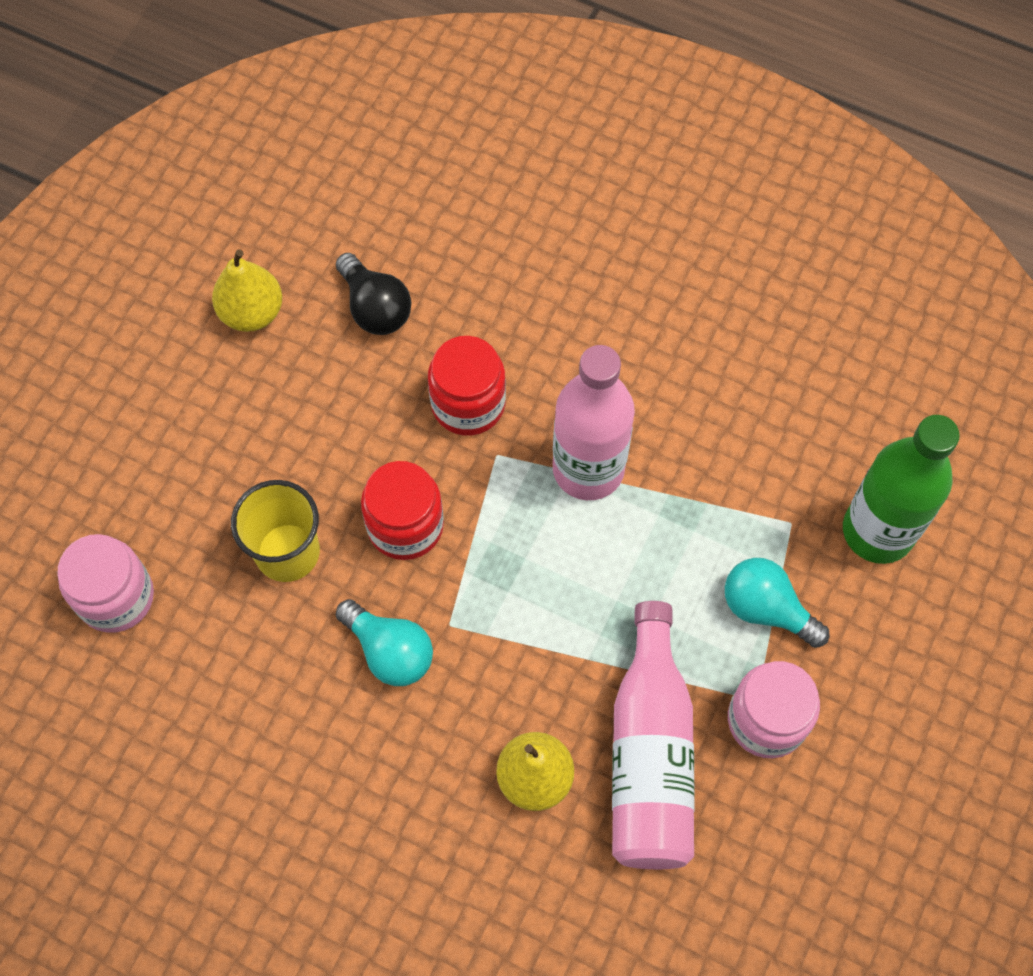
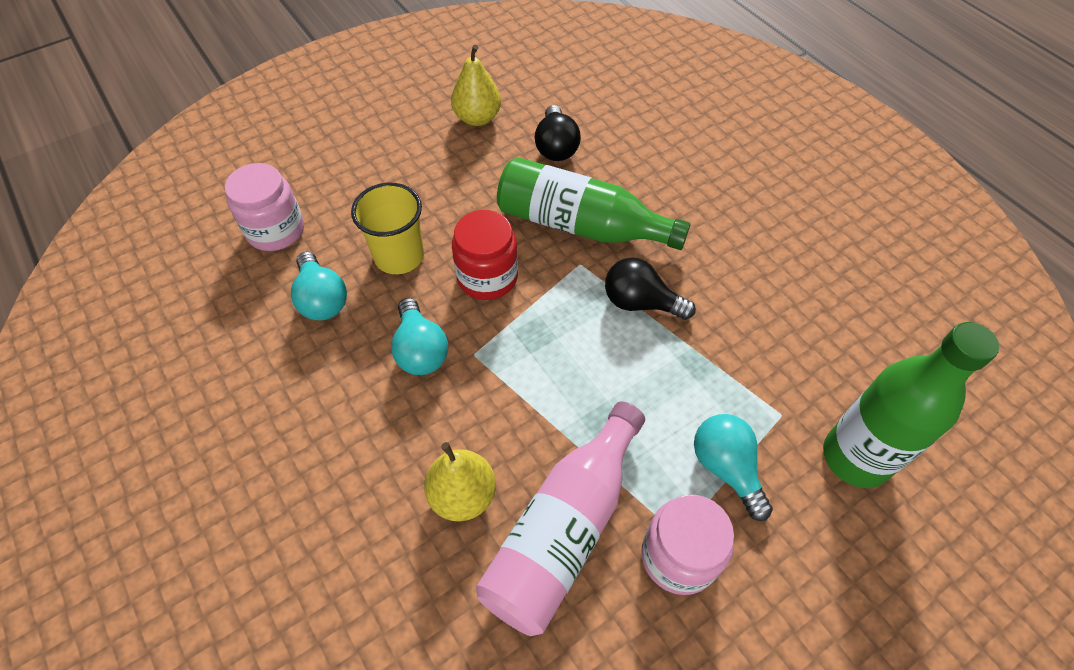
camera: 30 degrees right, 10 degrees down
(238, 652) = (322, 299): none -> turquoise light bulb
(468, 404) = (580, 225): red jar -> green bottle
(588, 469) = (640, 302): pink bottle -> black light bulb

